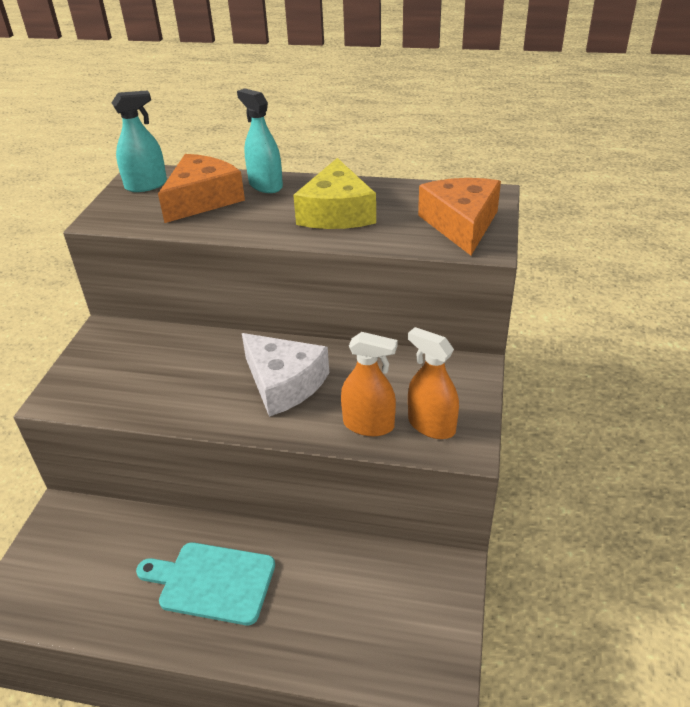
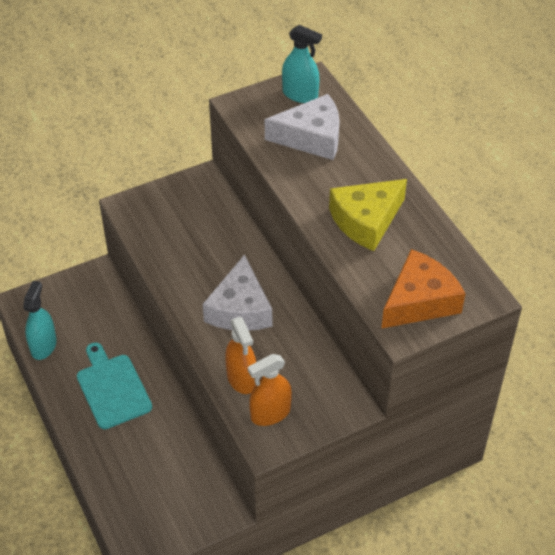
camera: 50 degrees right, 10 degrees up
(202, 199) = (311, 137): orange cheese -> white cheese
(265, 185) = (364, 157): turquoise spray bottle -> turquoise spray bottle (43, 346)
(431, 425) = (270, 413): orange spray bottle -> orange spray bottle turned 120 degrees counterclockwise

